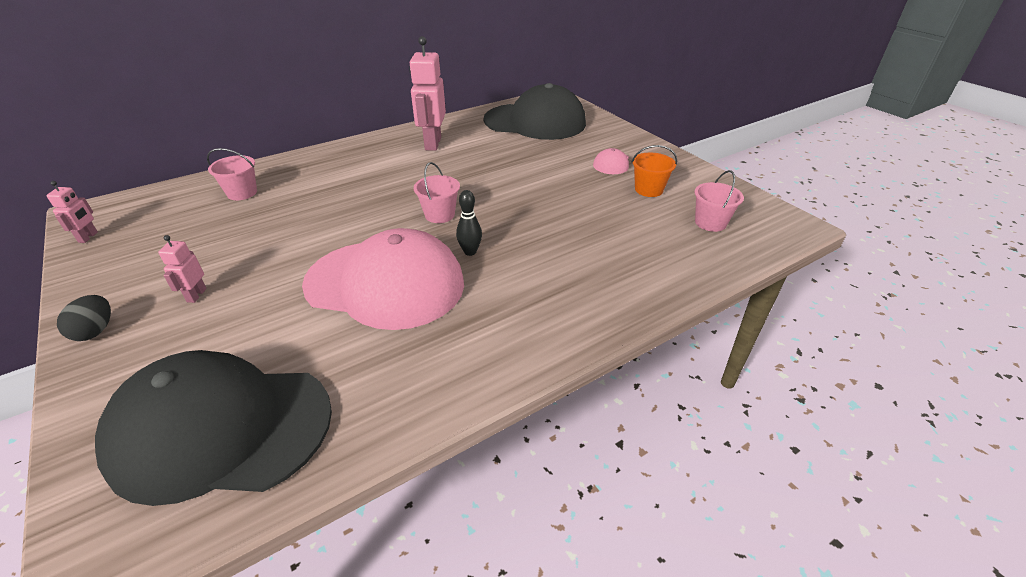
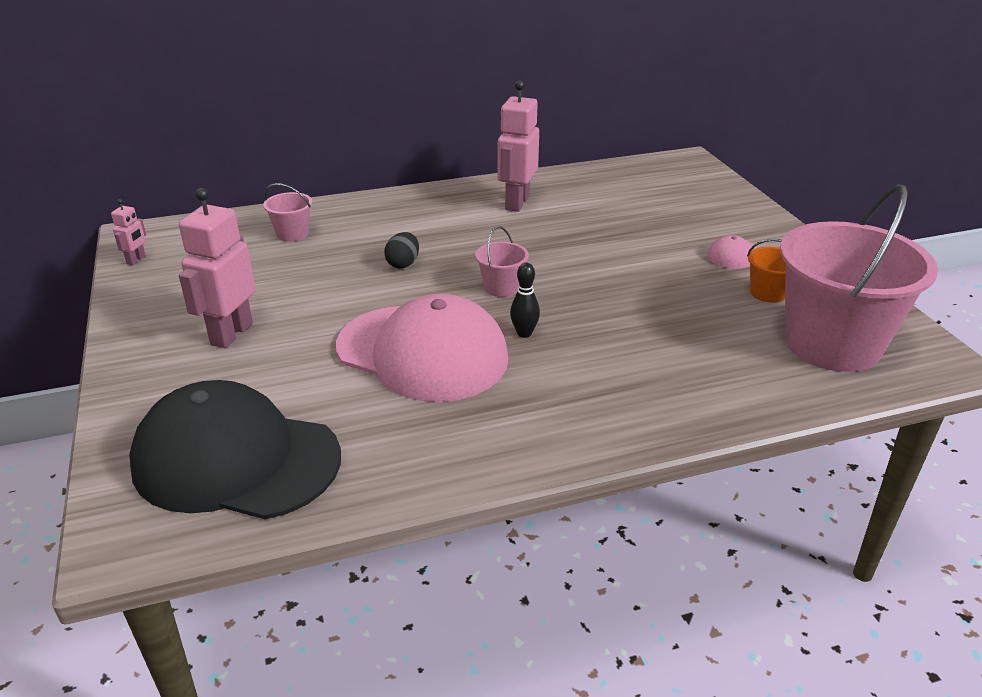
camera: 15 degrees right, 5 degrees down
(95, 331) = (135, 352): black egg -> black egg (403, 264)
(196, 295) = (231, 334): pink robot -> pink robot, size x2.07
(535, 122) = (653, 190): black cap -> none
(710, 223) = (832, 344): pink bucket -> pink bucket, size x2.40

